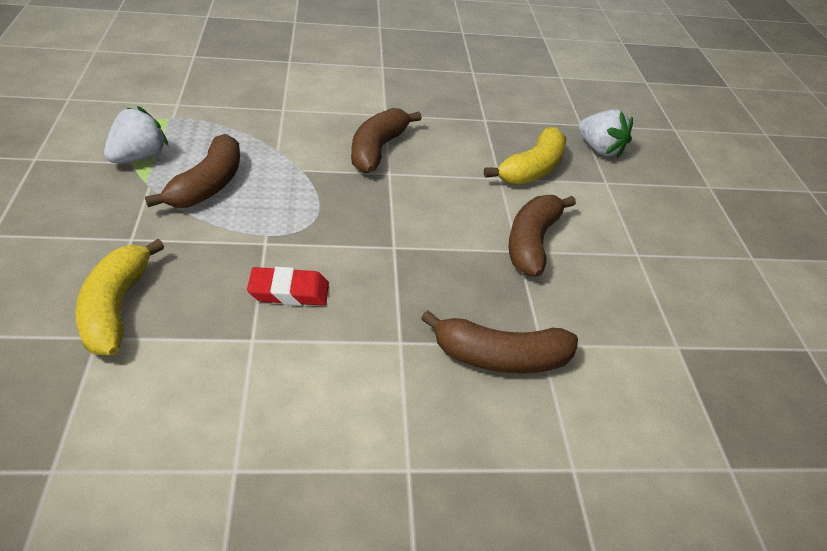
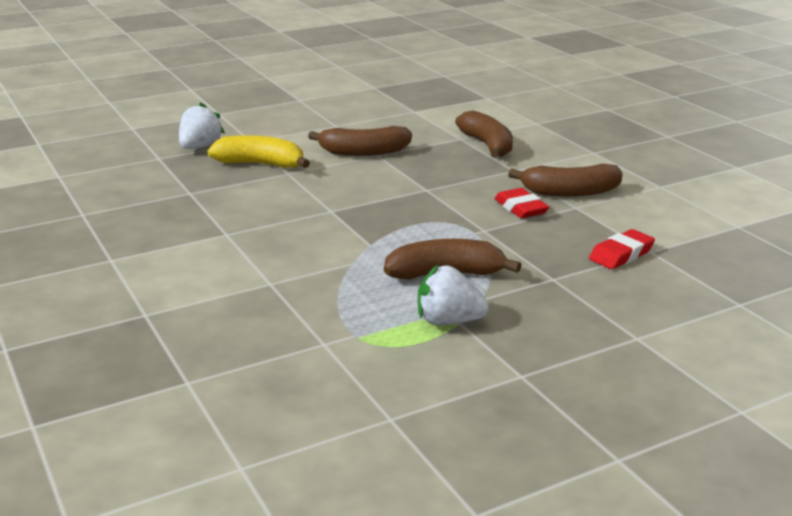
camera: 110 degrees left, 15 degrees down
(116, 308) = (621, 254): yellow banana -> red eraser
(377, 150) = (299, 222): brown banana -> brown banana (570, 192)

